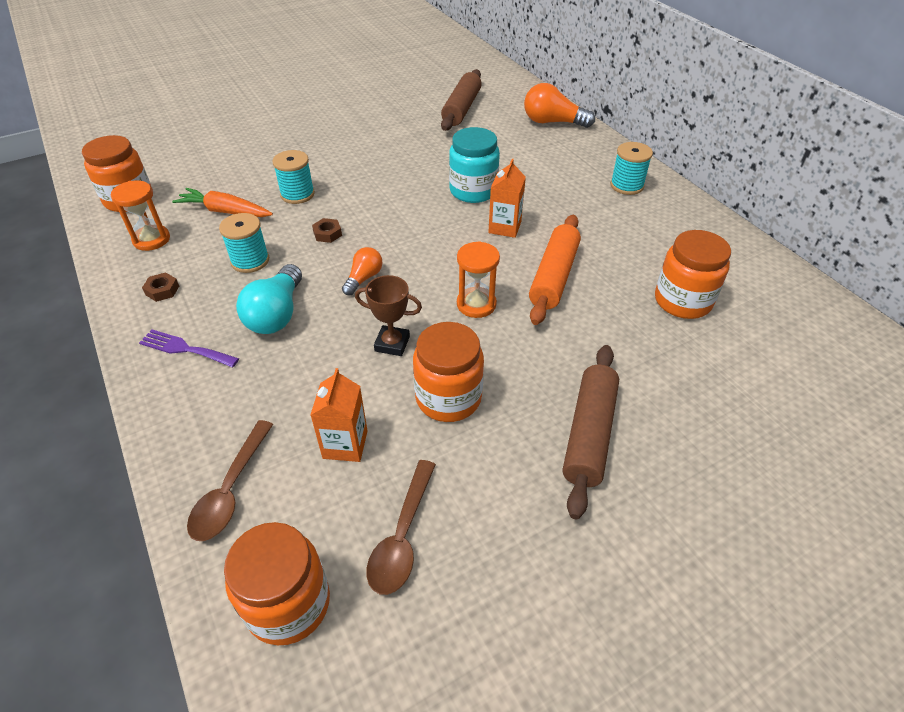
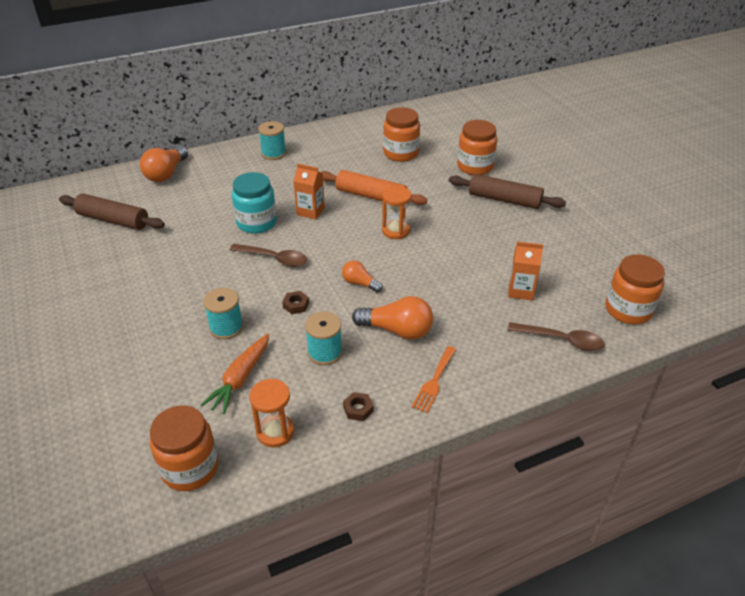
camera: 85 degrees left, 5 degrees down
(185, 349) = (434, 382): purple fork -> orange fork
(276, 314) = (397, 330): turquoise light bulb -> orange light bulb
(392, 344) = (432, 270): brown trophy -> none
(402, 536) = (579, 268): brown spoon -> brown spoon (274, 259)
(448, 398) = (481, 247): orange jar -> orange jar (475, 166)

